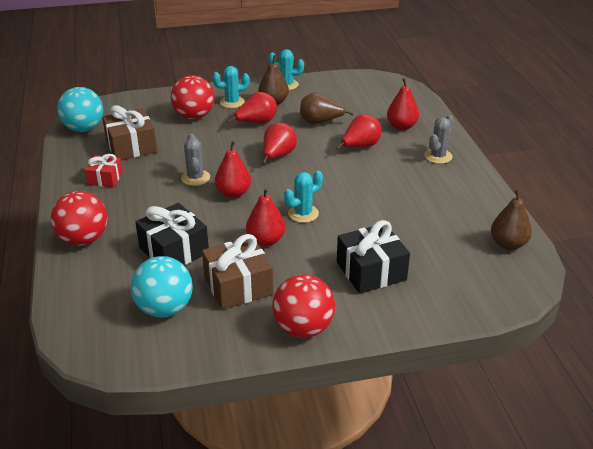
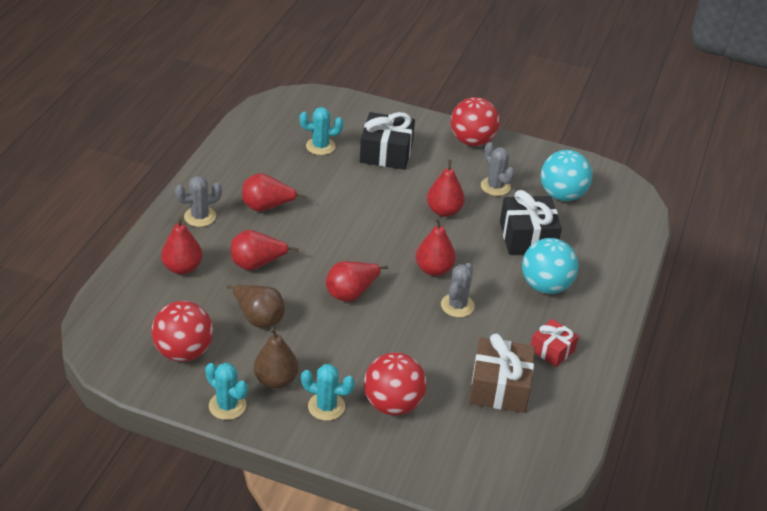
camera: 150 degrees left, 5 degrees up
(83, 239) = (603, 284): red ball -> red ball (184, 352)
(84, 128) = (543, 451): turquoise ball -> turquoise ball (545, 286)
(238, 286) = (495, 186): brown gift -> grey cactus
(256, 123) = (329, 353): red pear -> red pear (267, 207)
(303, 213) = (390, 219): turquoise cactus -> turquoise cactus (320, 146)
(508, 244) = (261, 124): brown pear -> none

